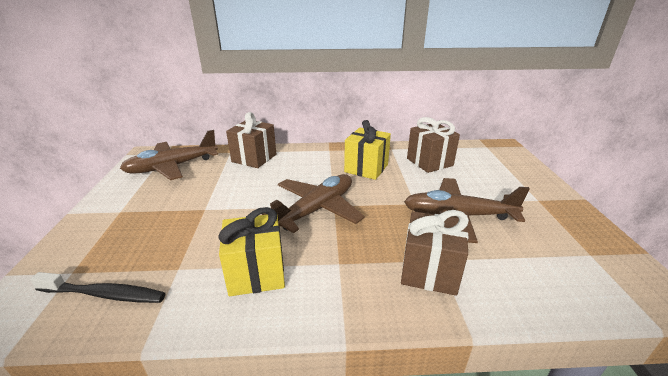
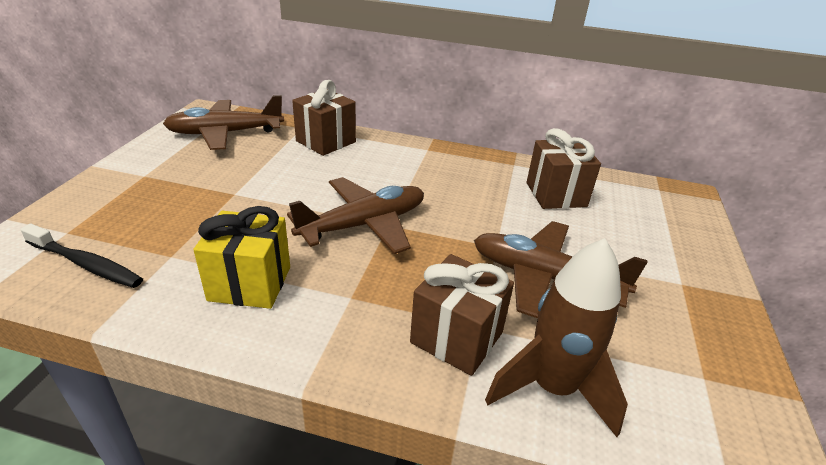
camera: 15 degrees right, 5 degrees up
(366, 168) = (461, 185): yellow gift -> none
(511, 288) = (552, 388): none -> brown rocket

